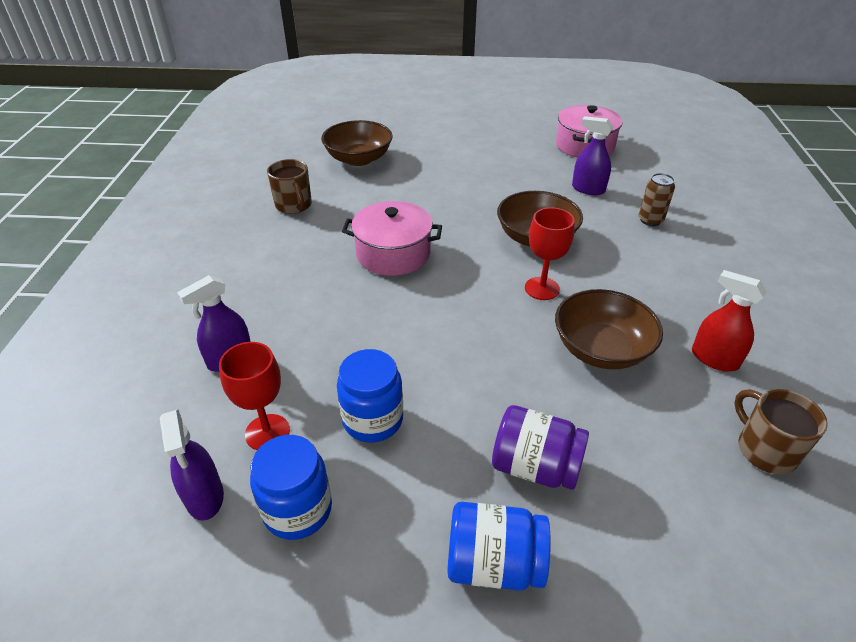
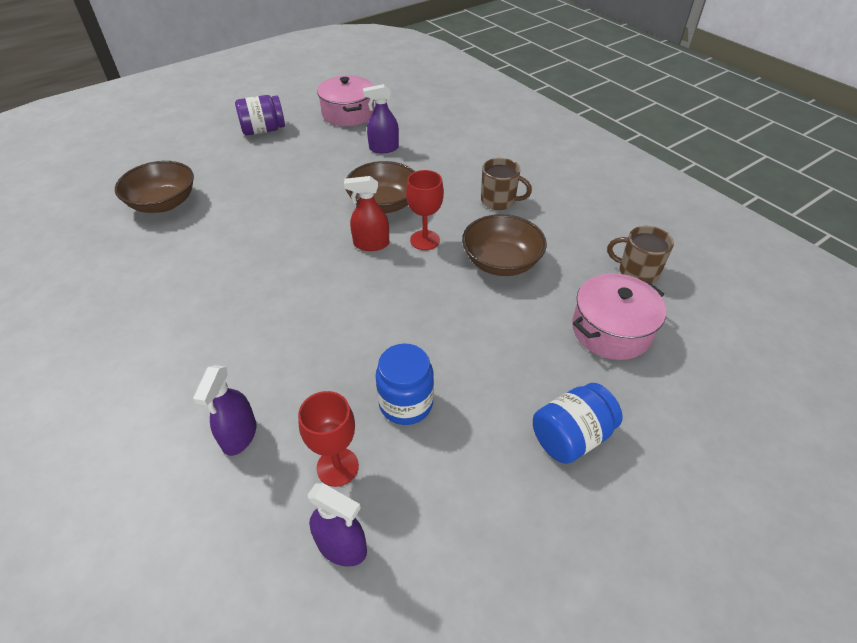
camera: 40 degrees left, 5 degrees up
(294, 205) = (146, 274): brown mug -> brown mug (499, 201)
(298, 509) = (421, 500): blue jar -> none
(393, 254) = (286, 271): pink pot -> pink pot (611, 330)
(535, 466) = (536, 362): purple jar -> purple jar (263, 130)
(650, 220) = (447, 154): brown can -> none
(714, 359) = (567, 231): red spray bottle -> red spray bottle (371, 244)

